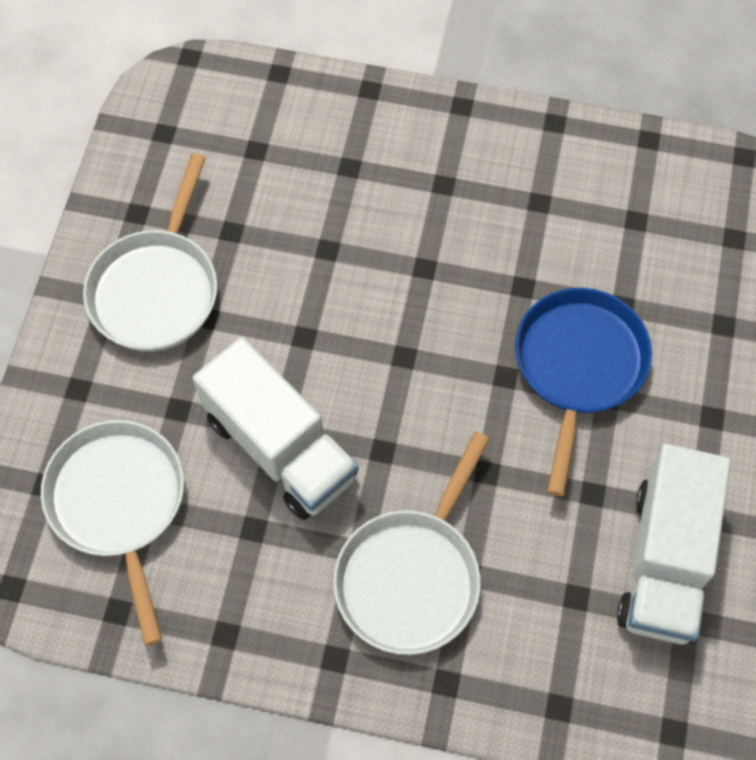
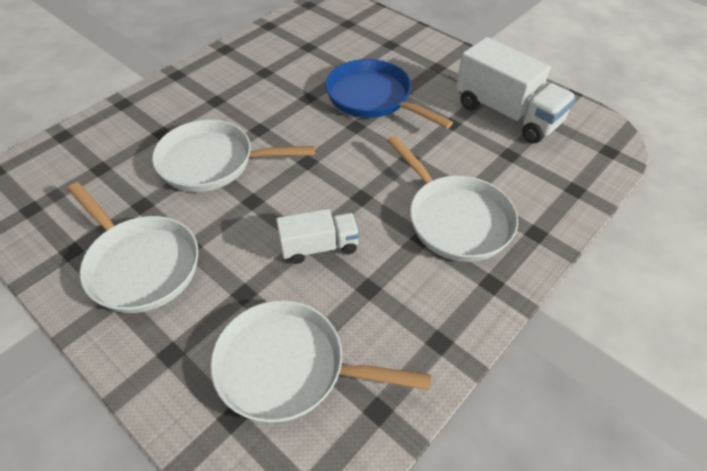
camera: 60 degrees left, 15 degrees down
(280, 447) = (319, 247): white truck -> white truck, size x0.57
(336, 256) = (213, 162): none -> white pan

